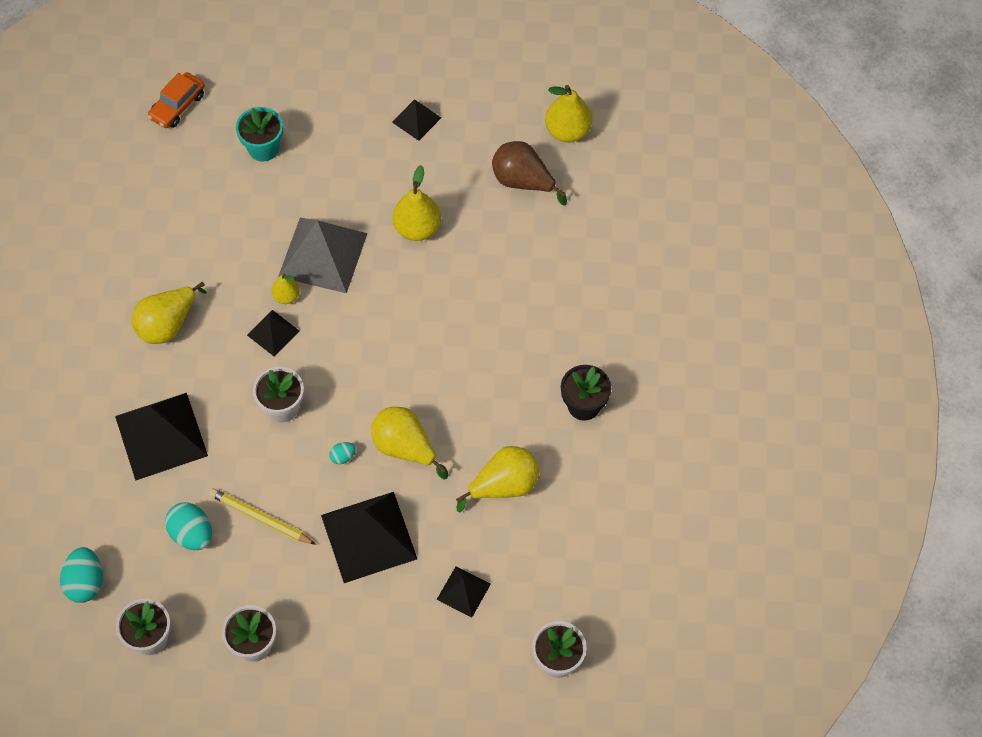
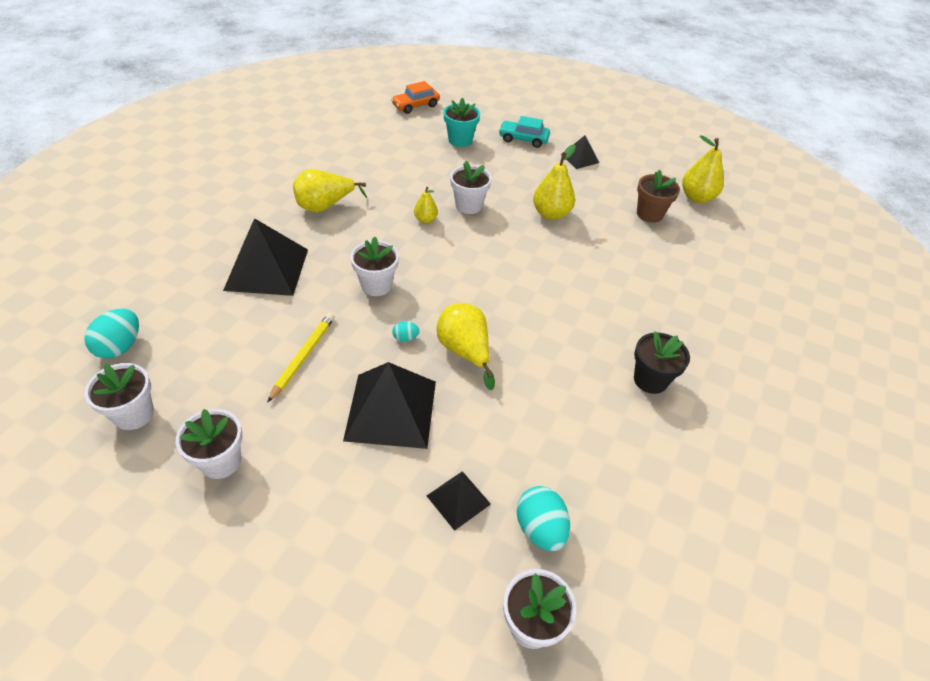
camera: 20 degrees right, 15 degrees down
(192, 534) = (237, 346): turquoise egg -> turquoise egg (540, 529)
(260, 518) = (303, 356): yellow pencil -> yellow pencil turned 60 degrees clockwise
(273, 333) = (401, 237): black pyramid -> none
(323, 254) = (468, 205): grey pyramid -> white flower pot
(337, 114) = (523, 139): none -> turquoise car
(504, 486) = (544, 417): yellow pear -> none
(523, 181) = (649, 214): brown pear -> brown flower pot

